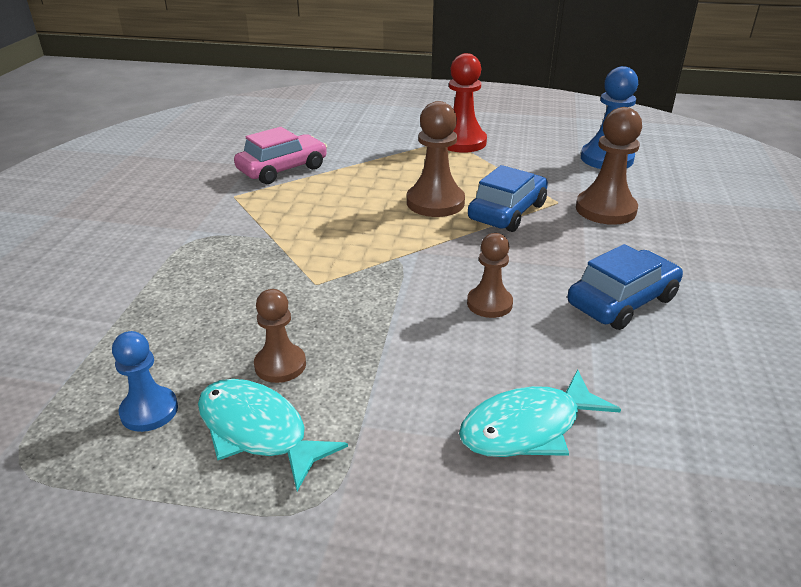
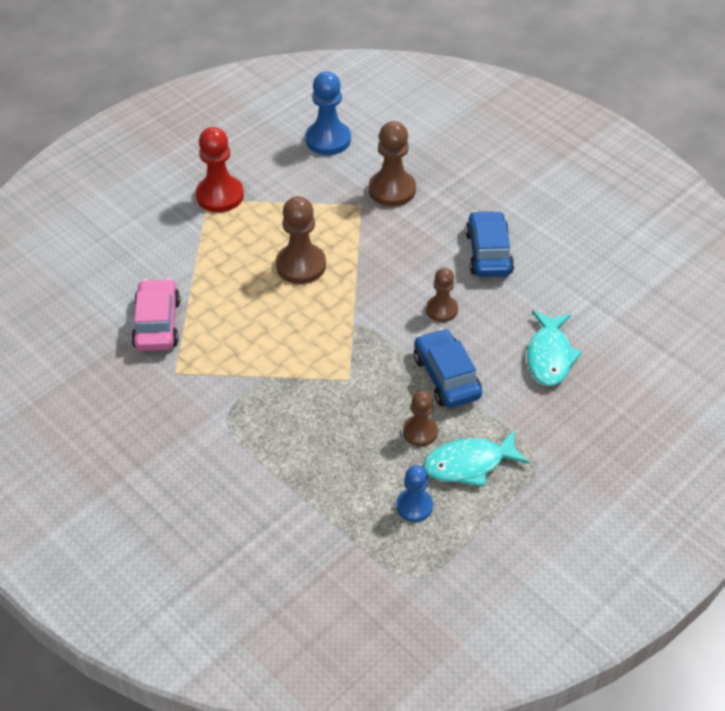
camera: 55 degrees left, 15 degrees up
(507, 212) = (349, 238): blue car -> blue car (446, 377)

